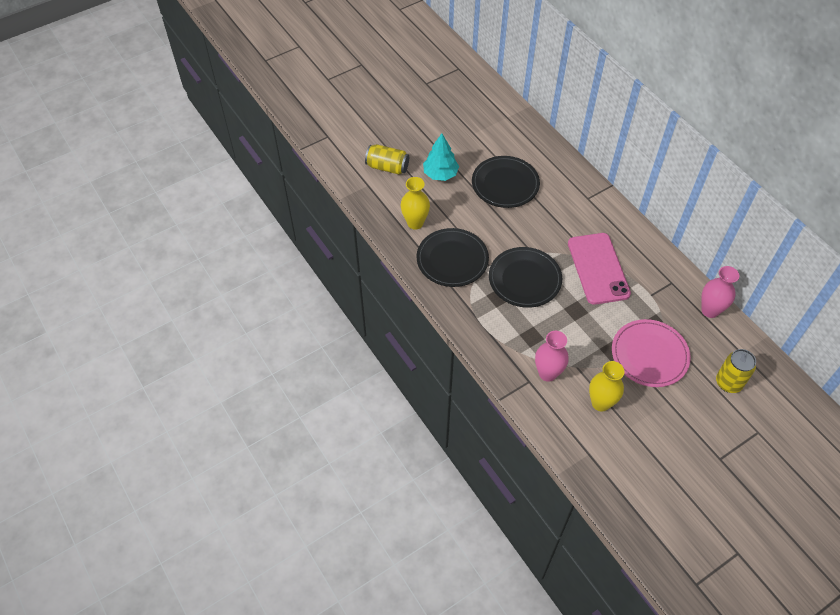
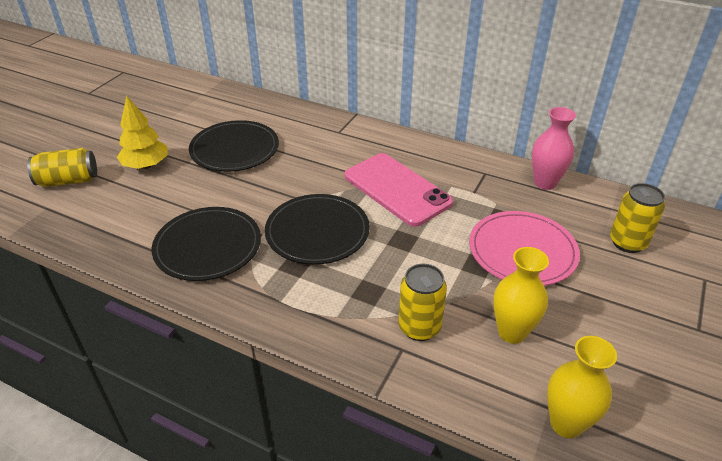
camera: 30 degrees left, 15 degrees down
(415, 223) = (134, 225): yellow vase -> yellow vase (566, 423)
(440, 174) = (146, 165): turquoise tree -> yellow tree
(547, 373) = (419, 327): pink vase -> yellow can

